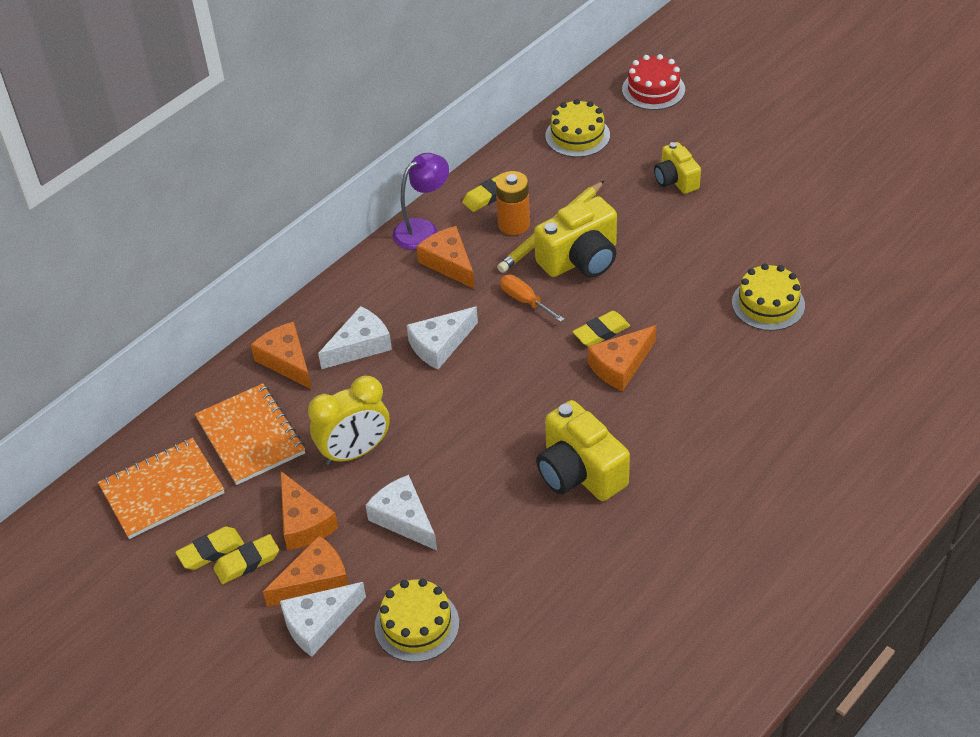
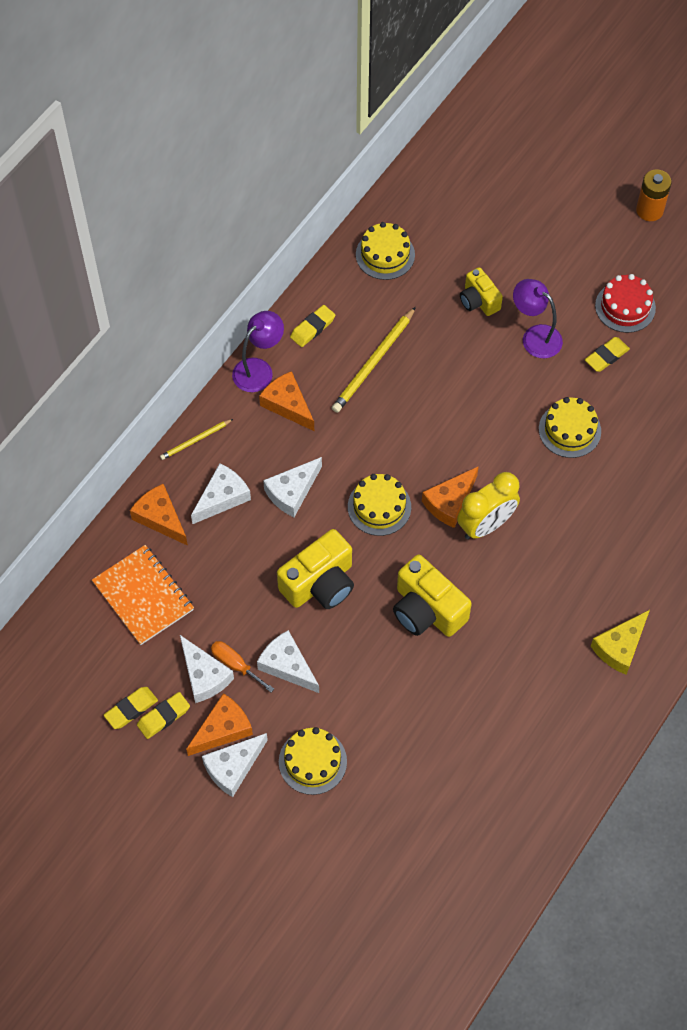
camera: 10 degrees left, 15 degrees up
(162, 490) = (77, 655): orange notebook -> none
(304, 522) = (204, 676): orange cheese -> white cheese
(341, 290) = (195, 440): none -> yellow pencil
(355, 452) = (235, 605): yellow clock -> yellow clock (486, 525)
(514, 224) = (339, 358): orange battery -> orange battery (649, 210)
(524, 300) = (360, 440): orange screwdriver -> orange screwdriver (235, 665)
(537, 365) = (379, 507): none -> yellow cake
(580, 259) = (403, 393): yellow camera -> yellow camera (320, 583)
(601, 332) = (430, 469): yellow eraser -> yellow eraser (606, 356)
(653, 89) = (449, 197): red cake -> red cake (625, 307)
(736, 215) = (535, 336): none -> purple lamp
(812, 528) = (620, 647): none -> yellow cheese

